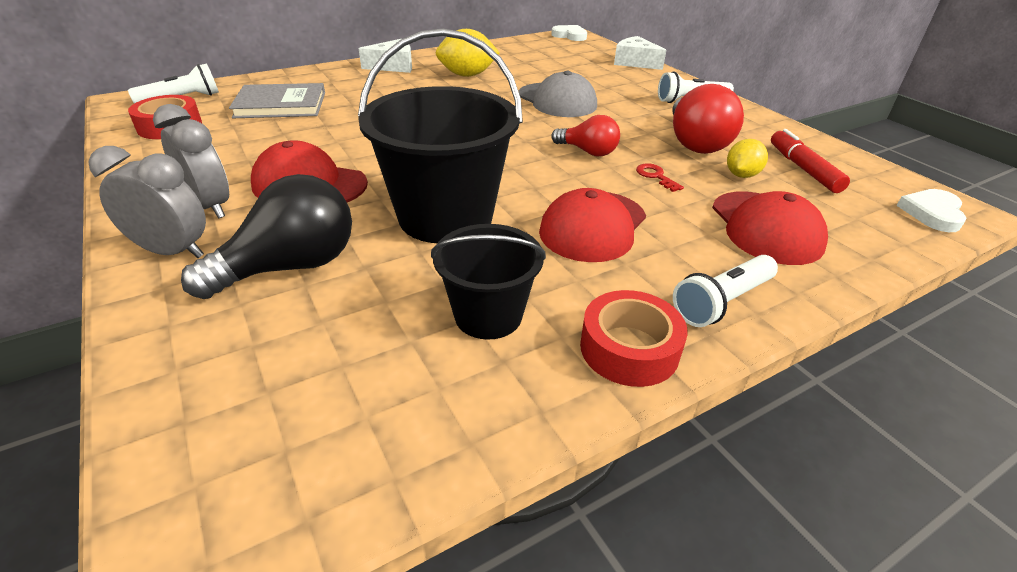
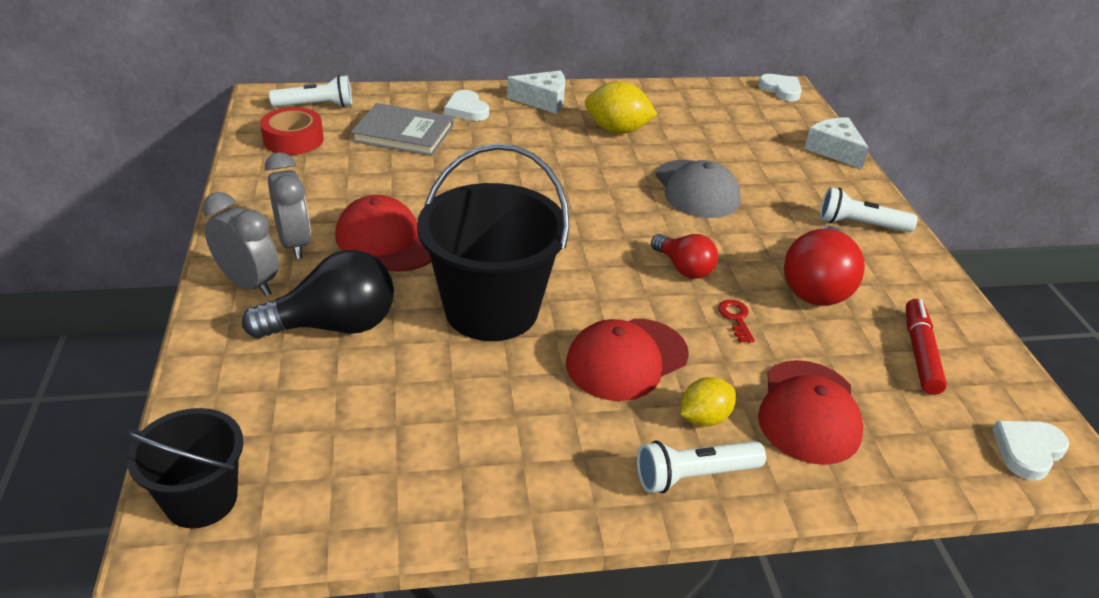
camera: 20 degrees right, 0 degrees up
(330, 81) = (466, 109): none -> white heart
(488, 315) = (471, 422): black bucket -> black bucket (201, 499)
(629, 348) = (573, 491): red tape -> none
(741, 175) = (836, 342): yellow lemon -> yellow lemon (704, 418)

